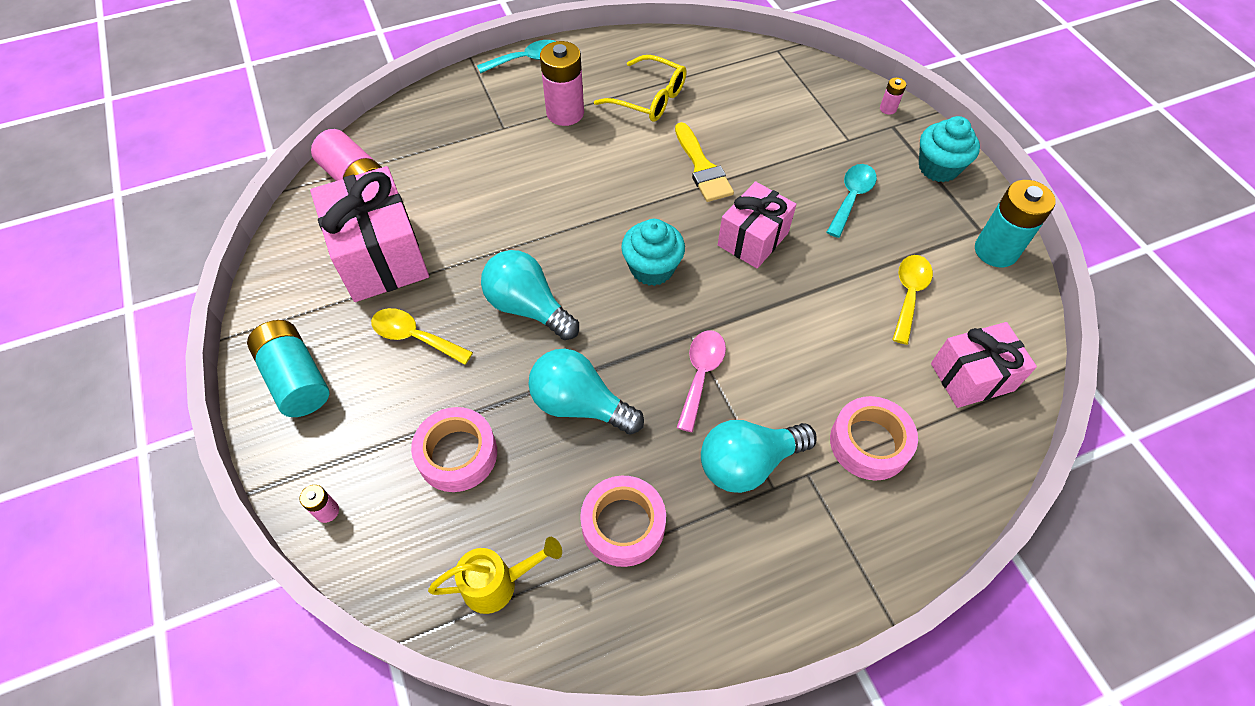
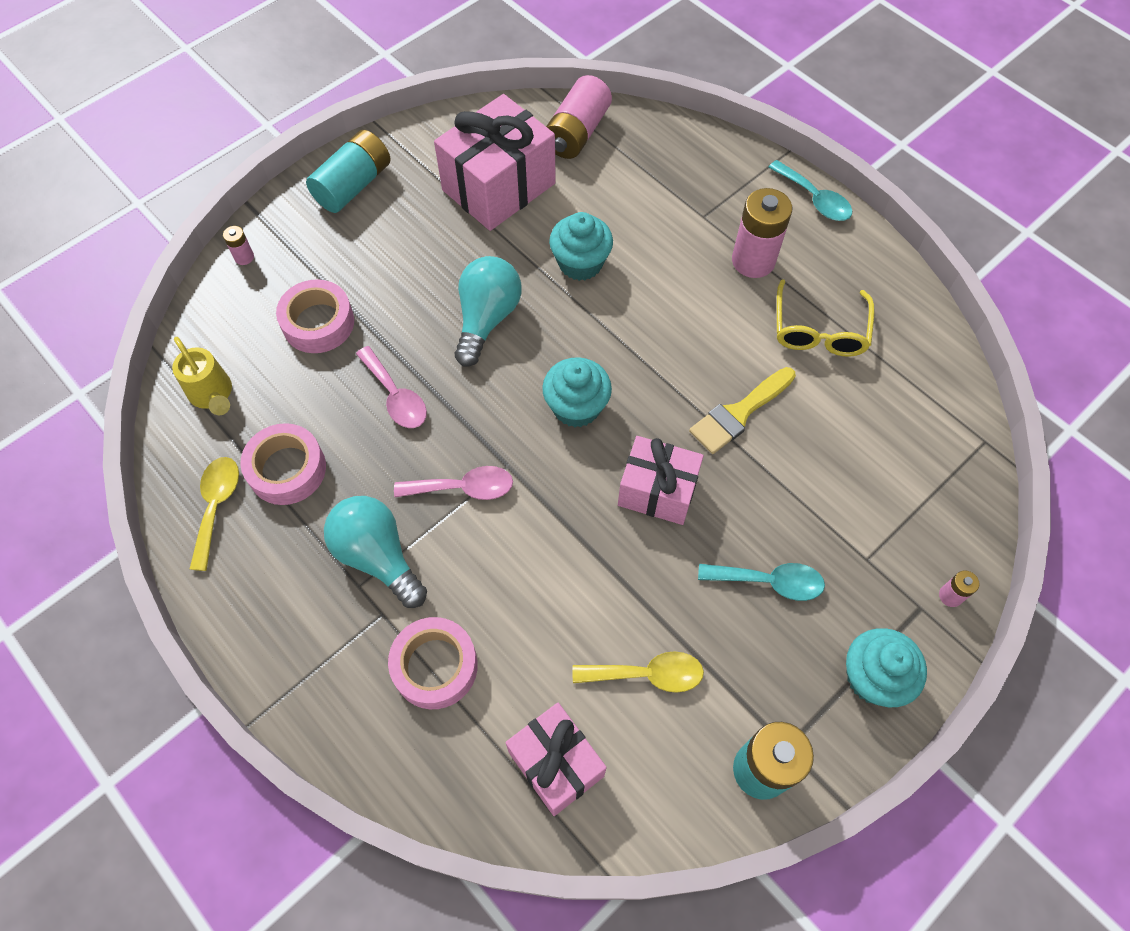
camera: 70 degrees right, 5 degrees up
(415, 337) = (422, 247): yellow spoon -> yellow spoon (217, 506)
(504, 221) = (580, 263): none -> turquoise cupcake
(580, 404) = (396, 396): turquoise light bulb -> pink spoon

